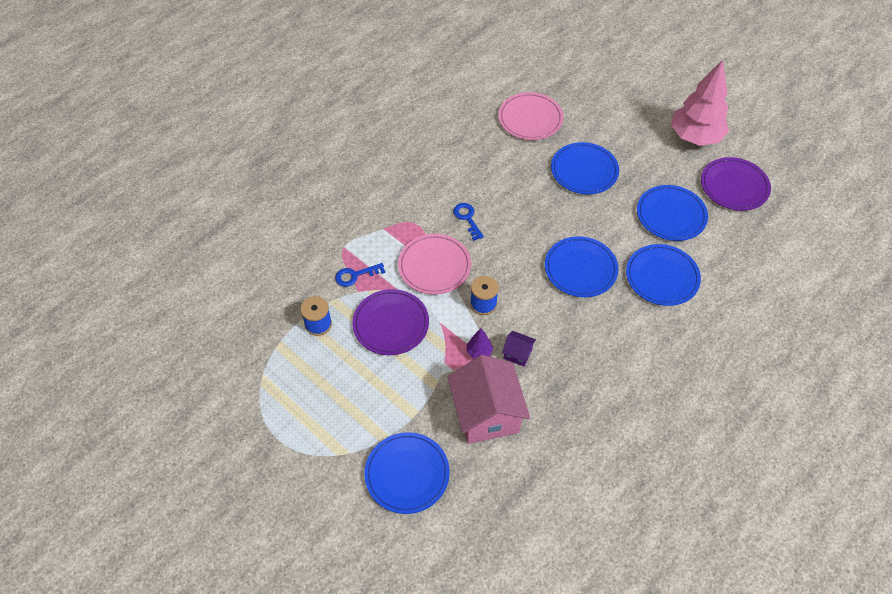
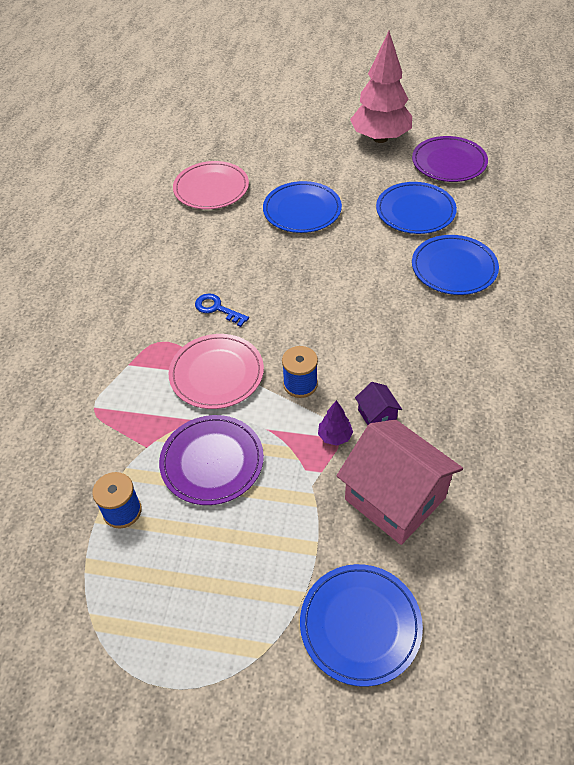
camera: 30 degrees left, 5 degrees down
(355, 275) = (130, 431): blue key -> none
(517, 354) = (377, 415): purple house -> purple house turned 75 degrees clockwise
(580, 269) = (372, 299): blue plate -> none

